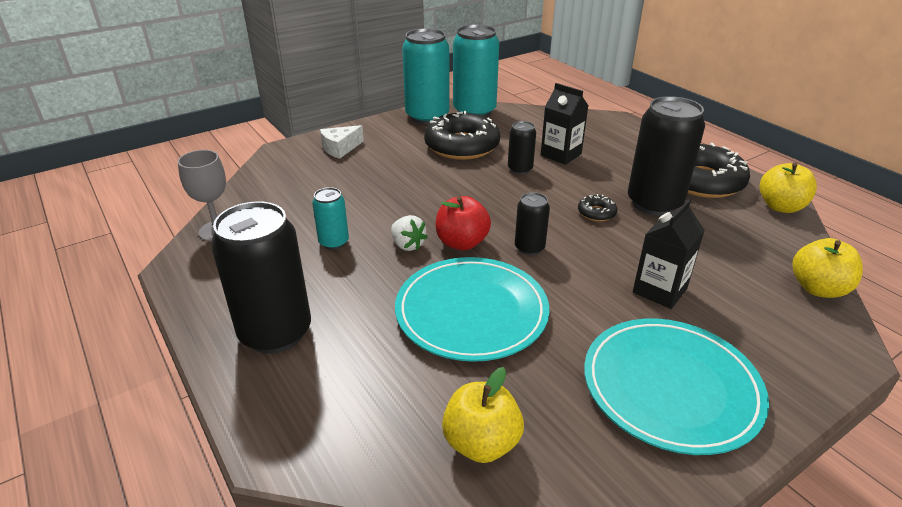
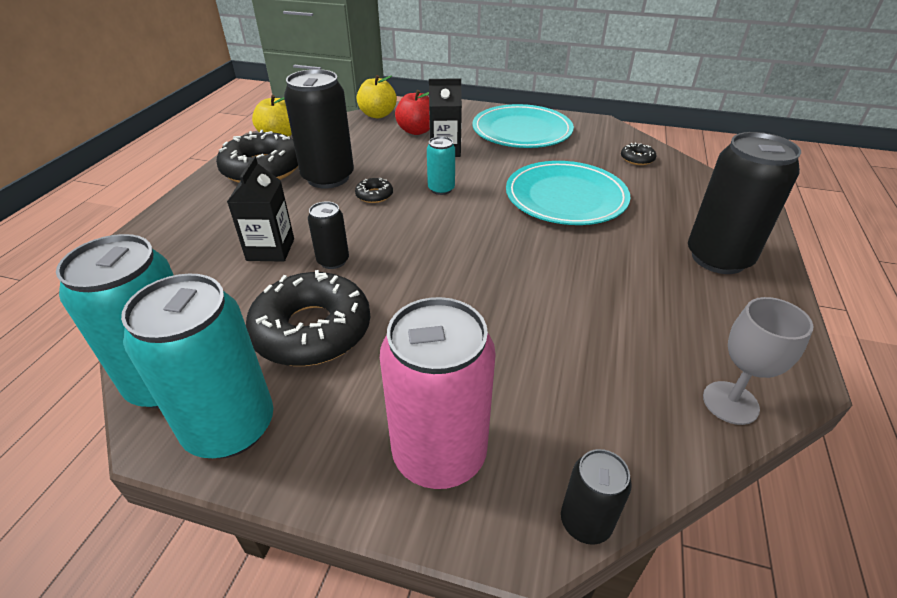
camera: 130 degrees left, 5 degrees up
(334, 242) = (607, 301): turquoise can -> turquoise can (441, 189)
(340, 148) = (439, 454): white cheese -> pink can
(407, 245) = (546, 259): white strawberry -> none
(462, 243) = (502, 235): red apple -> red apple (416, 131)
(481, 443) = (637, 159): yellow apple -> black donut
(529, 248) = (464, 204): black can -> black can (585, 522)

